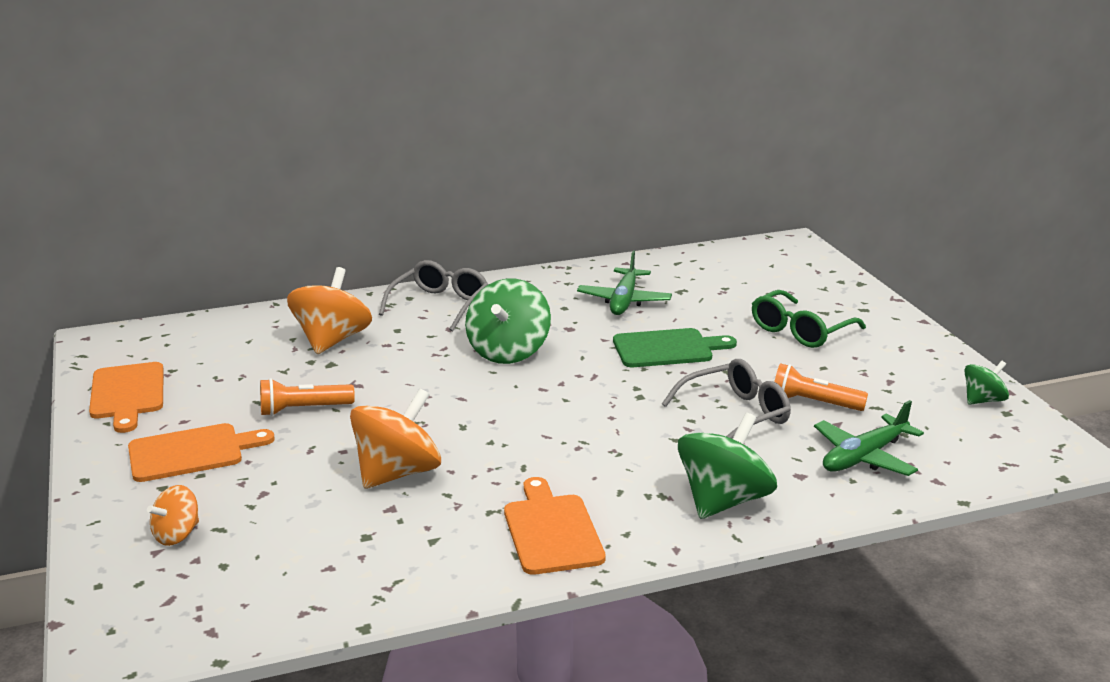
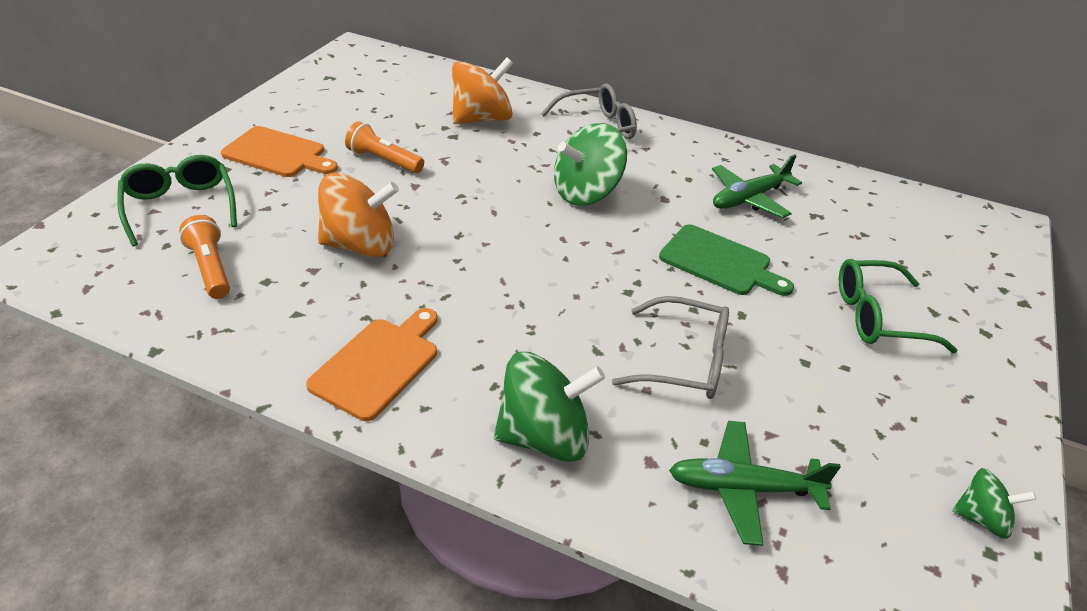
camera: 40 degrees right, 15 degrees up
(127, 394) = (311, 93): orange cutting board -> none
(177, 535) = (180, 206): orange spinning top -> green glasses
(813, 403) = (778, 397): orange flashlight -> orange flashlight (211, 268)

